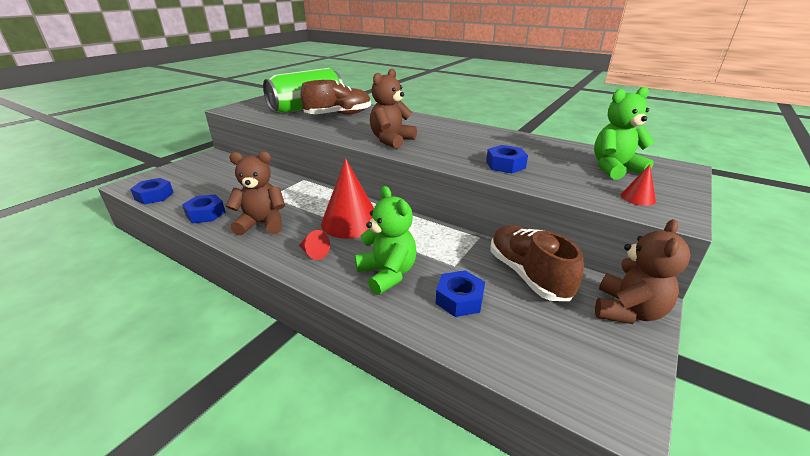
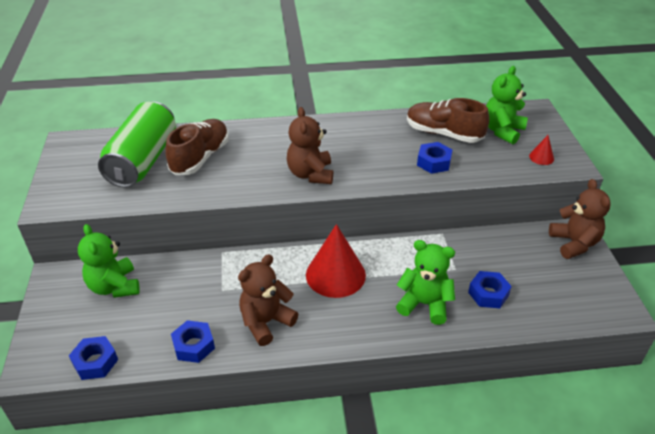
camera: 40 degrees left, 10 degrees up
(225, 170) = (114, 286): none -> green teddy bear
(314, 253) = (351, 321): red cone -> none
(528, 275) = (503, 249): brown shoe -> brown shoe (443, 134)

